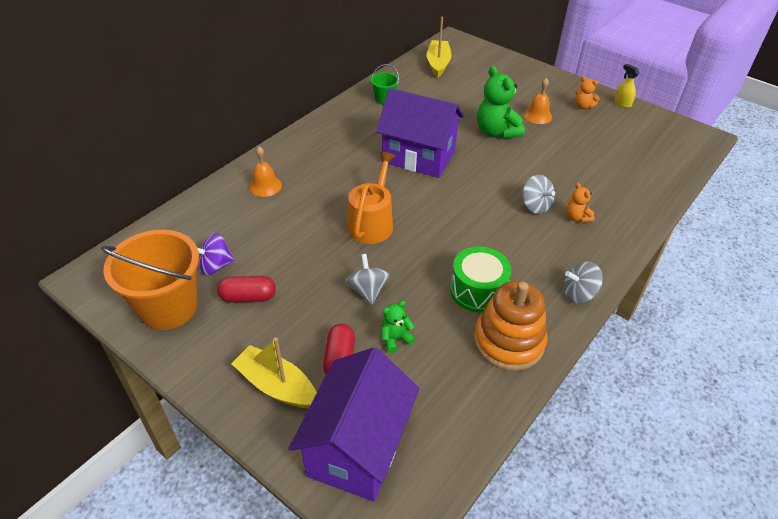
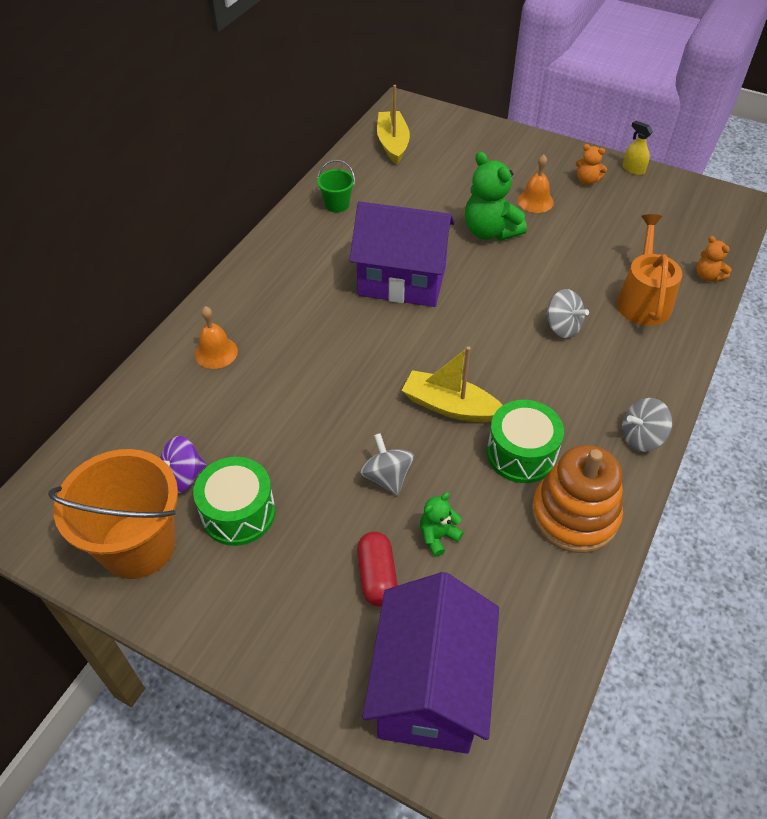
camera: 10 degrees left, 5 degrees up
(248, 297) = (238, 513): red capsule -> green drum
(277, 386) = (309, 626): yellow boat -> yellow boat (450, 406)
(372, 222) = (367, 382): orange watering can -> orange watering can (643, 300)
(576, 217) = (615, 335): orange teddy bear -> orange teddy bear (707, 276)

